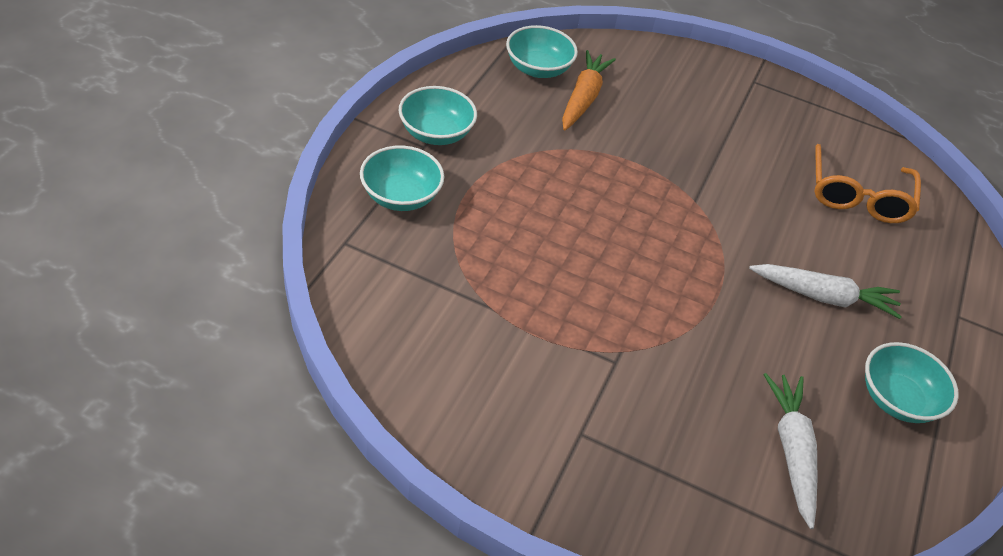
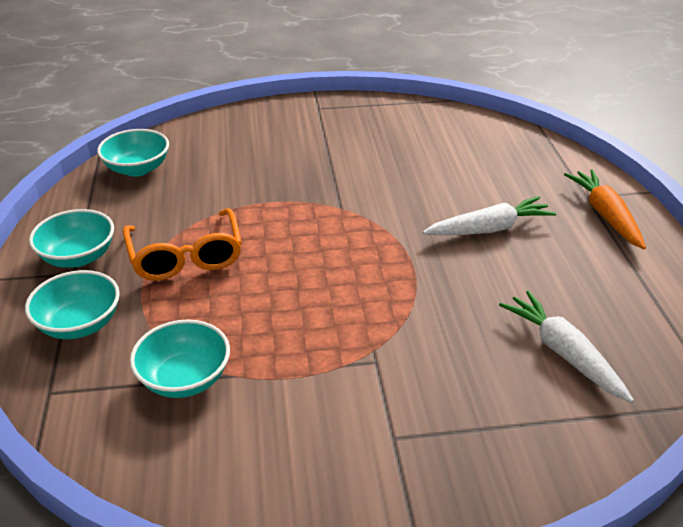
camera: 25 degrees left, 10 degrees down
(583, 98) = (193, 174): orange carrot -> orange carrot (605, 215)
(858, 196) = (454, 150): orange glasses -> orange glasses (186, 256)
(897, 399) = (599, 273): turquoise bowl -> turquoise bowl (185, 378)

